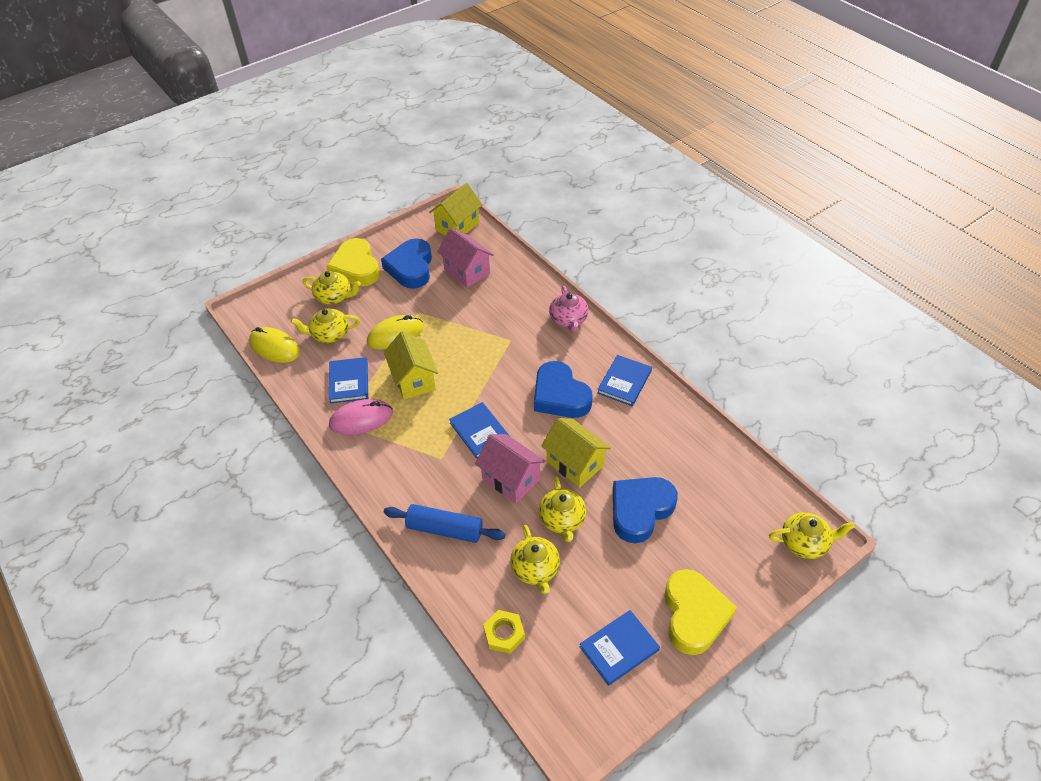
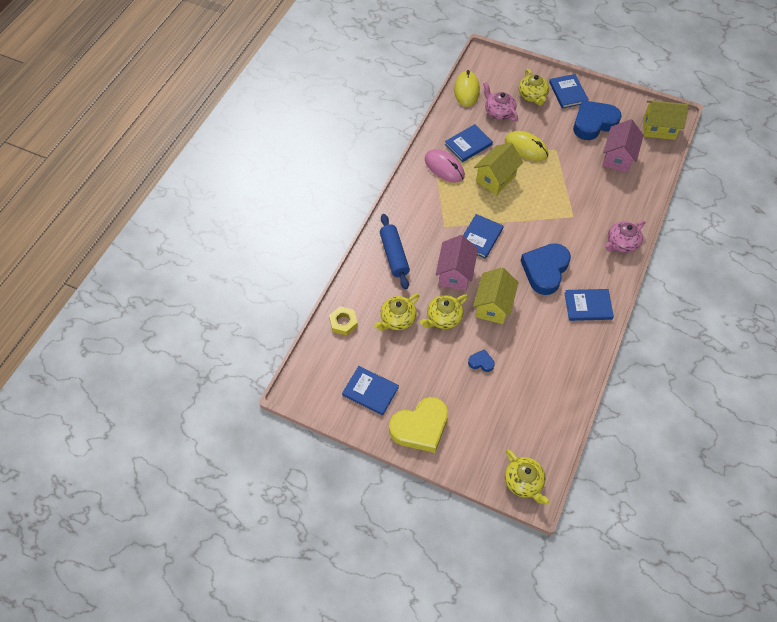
camera: 60 degrees right, 10 degrees up
(329, 334) = (498, 112): yellow teapot -> pink teapot
(356, 267) = (568, 92): yellow heart -> blue book
(640, 510) = (481, 362): blue heart -> blue heart, size x0.44

